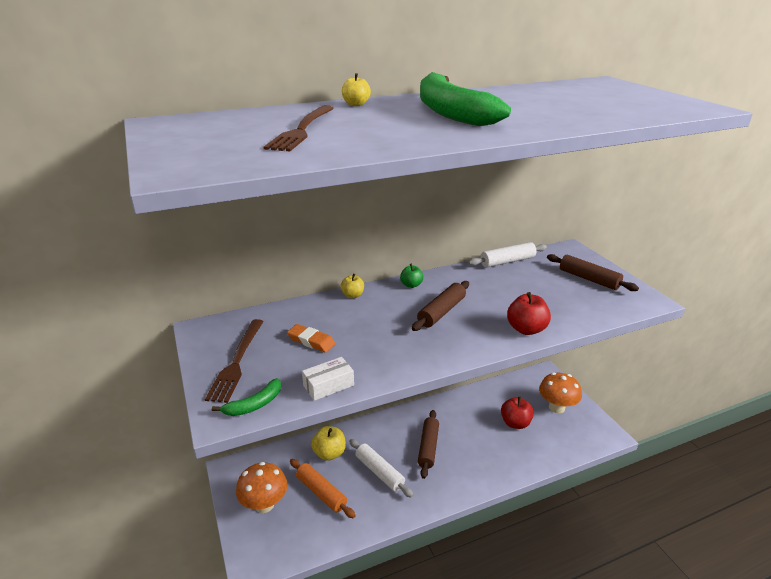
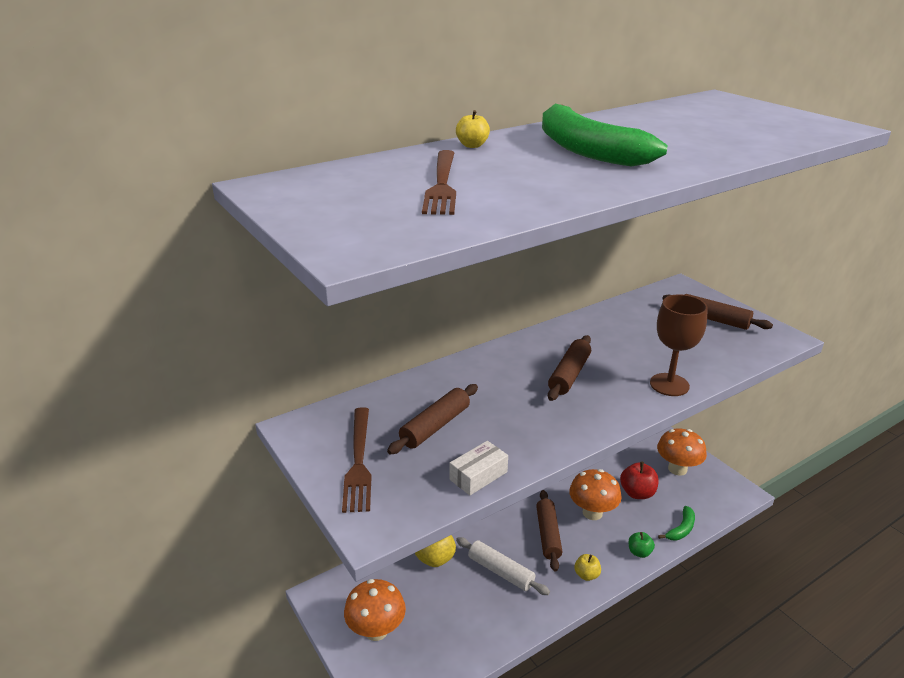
camera: 10 degrees left, 0 degrees up
(254, 404) = (403, 509): green banana -> green banana (681, 529)
(311, 341) = (435, 426): orange eraser -> brown rolling pin
(321, 492) = (440, 606): orange rolling pin -> none
(352, 295) = (459, 366): yellow apple -> yellow apple (586, 575)
(411, 285) = (522, 346): green apple -> green apple (639, 552)
(471, 434) = (592, 513): none -> orange mushroom
(507, 261) = (618, 307): white rolling pin -> none
(526, 329) = (669, 385): red apple -> brown goblet

